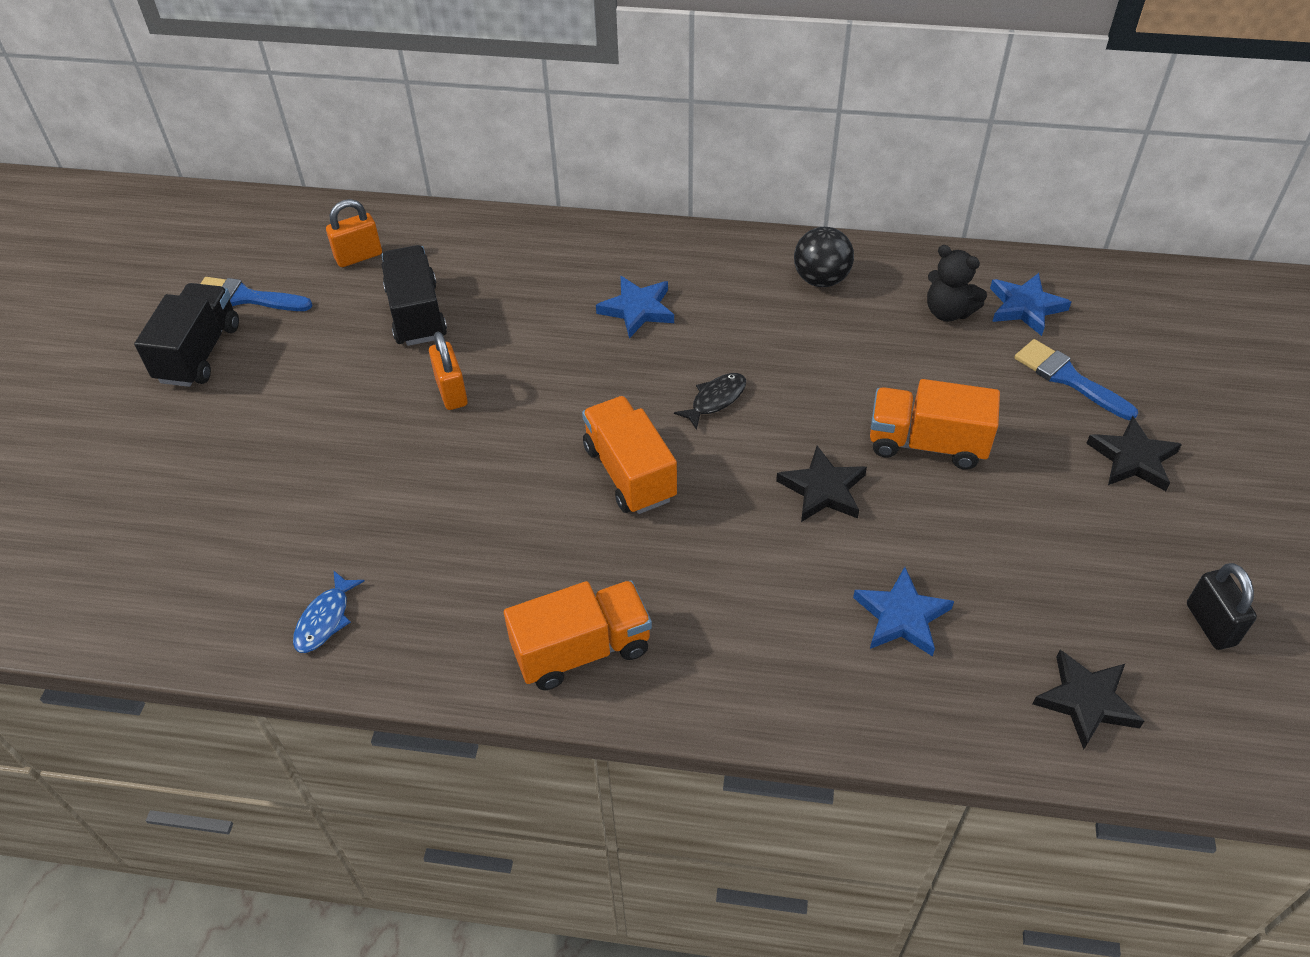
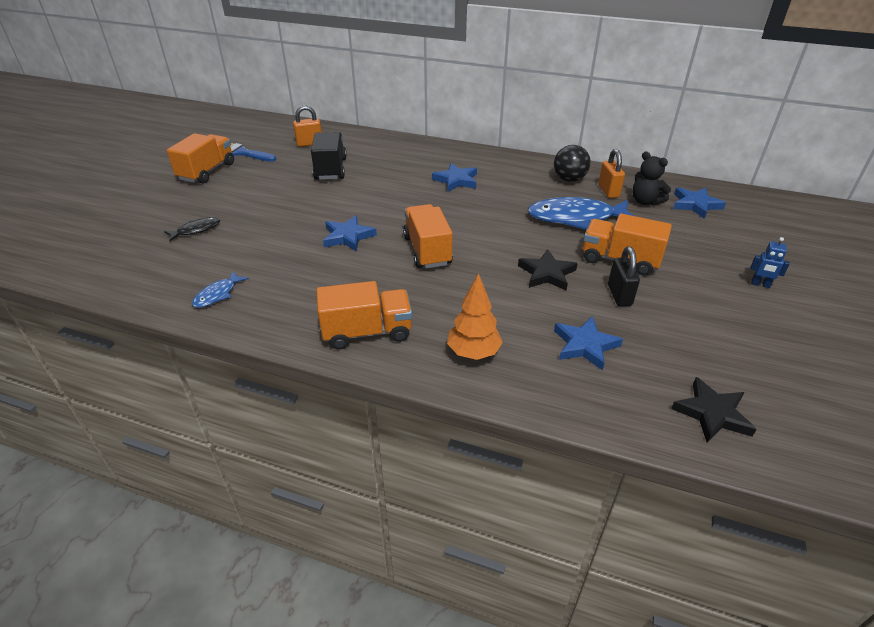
camera: 10 degrees right, 10 degrees down
(199, 353) = (207, 171): black truck -> orange truck
(451, 392) = (336, 203): orange padlock -> orange padlock (608, 191)
(494, 464) = (348, 236): none -> blue star
(715, 400) = (490, 224): black fish -> black fish (196, 230)
(747, 659) = (473, 352): none -> orange tree
(846, 365) = (576, 218): none -> blue fish
(1068, 378) = (719, 240): blue brush -> none
(1133, 458) = (760, 284): black star -> blue robot
(1210, 624) = (812, 382): black padlock -> black padlock (619, 295)

